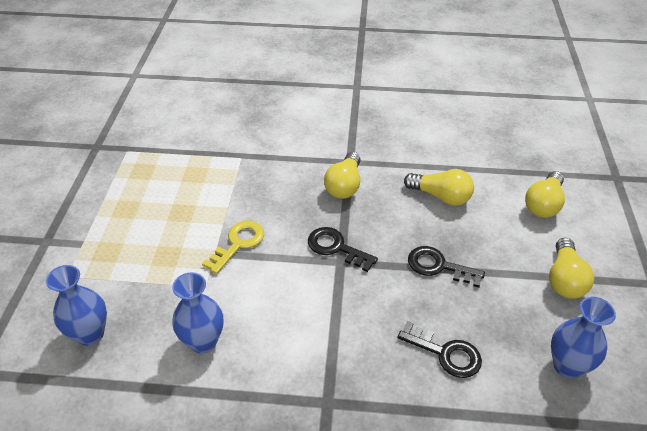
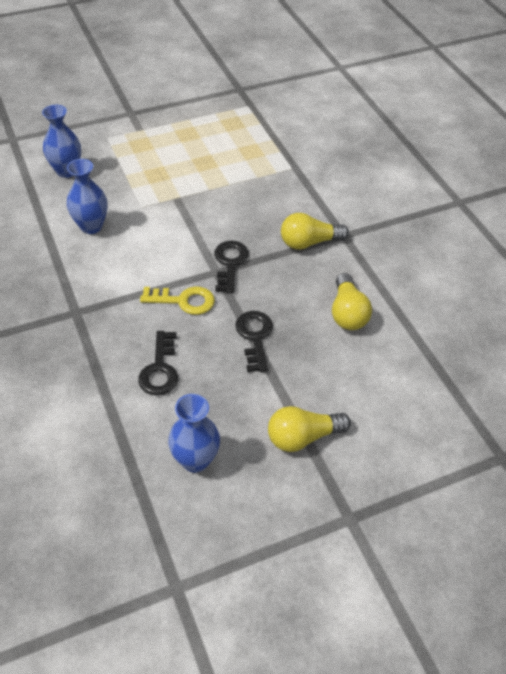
camera: 60 degrees right, 5 degrees up
(238, 243) = (194, 206): yellow key -> yellow key (183, 301)
(543, 204) = (400, 397): yellow light bulb -> none

